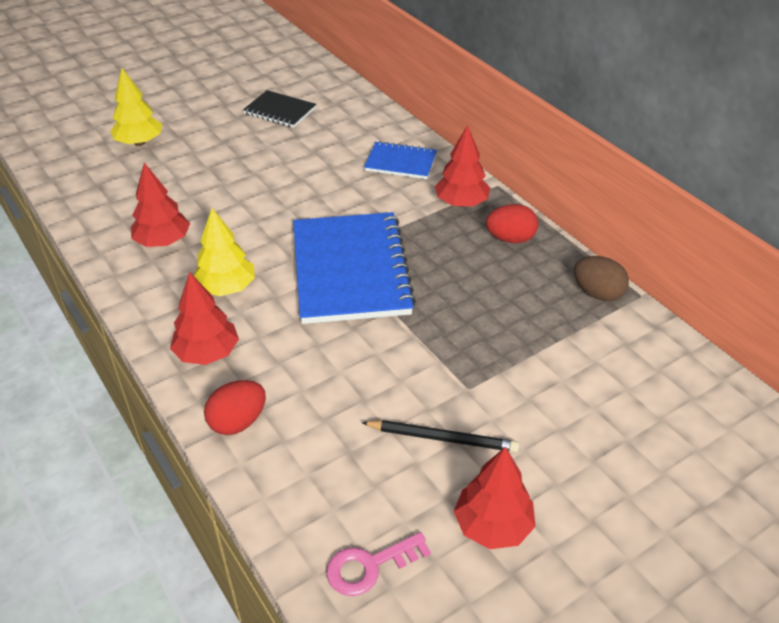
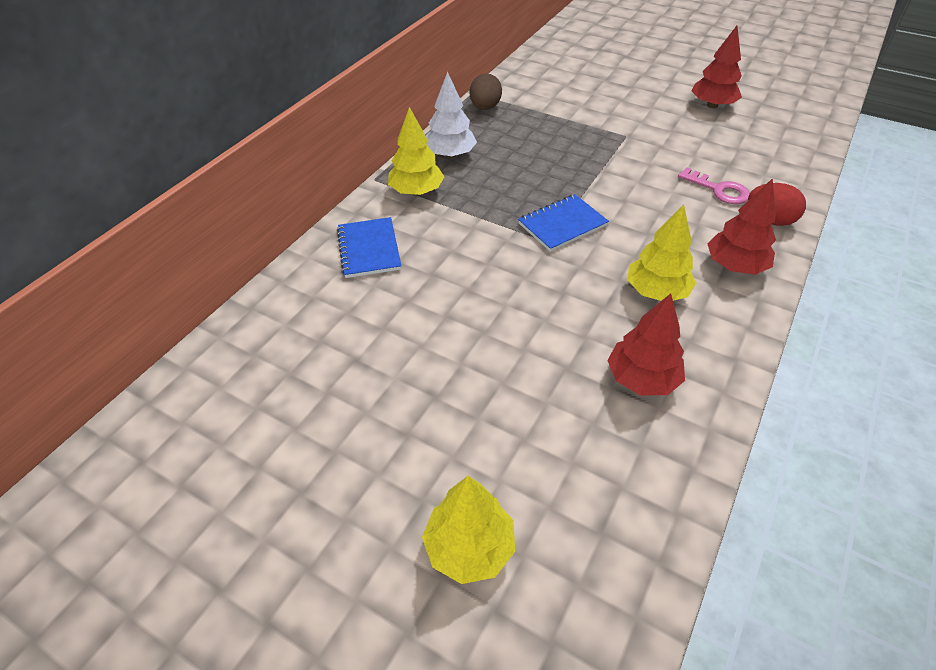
camera: 115 degrees left, 5 degrees up
(280, 111) = (297, 406): black notebook -> none
(350, 270) = (562, 224): blue notebook -> blue notebook, size x0.51
(369, 566) = (786, 134): pink key -> pink key (719, 190)
(442, 438) = (676, 134): black pencil -> none
(461, 203) = (417, 191): red tree -> yellow tree
(510, 239) = (450, 155): red egg -> white tree

